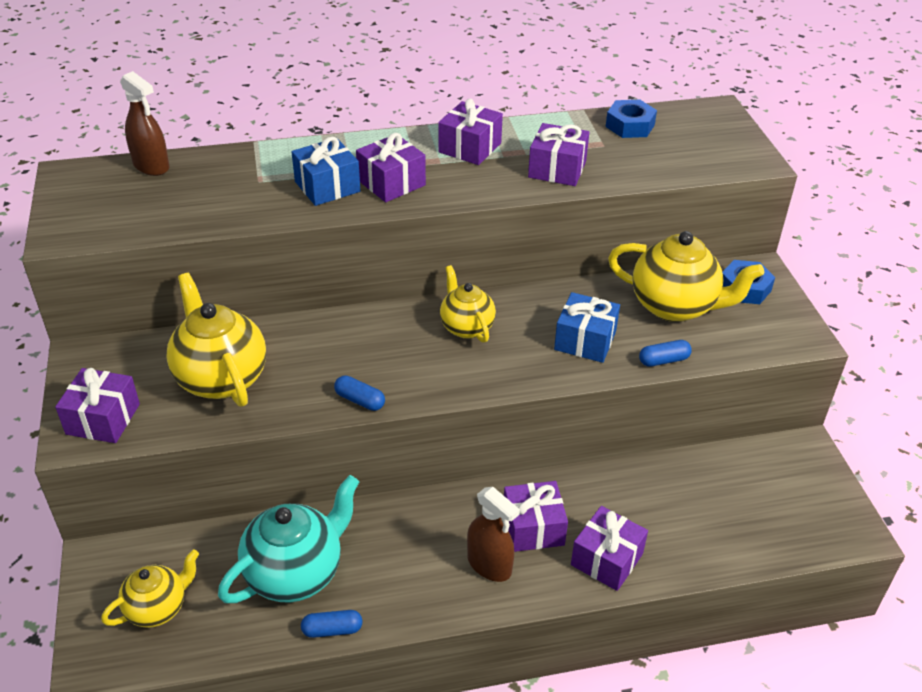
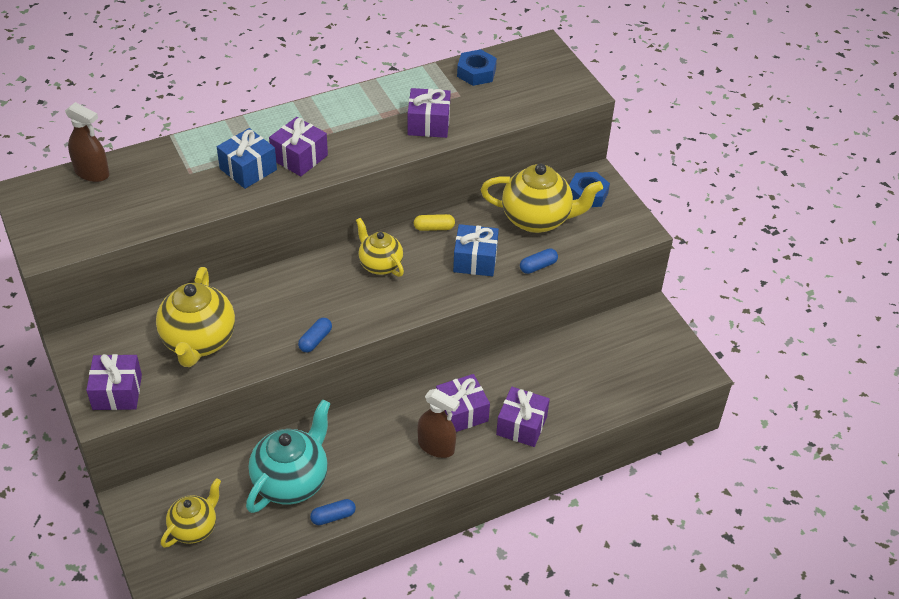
camera: 15 degrees left, 5 degrees up
(221, 378) = (198, 342): yellow teapot -> yellow teapot turned 135 degrees counterclockwise
(360, 400) = (315, 340): blue capsule -> blue capsule turned 75 degrees counterclockwise
(470, 147) = (352, 114): purple gift -> none
(544, 296) = (434, 228): none -> yellow capsule

